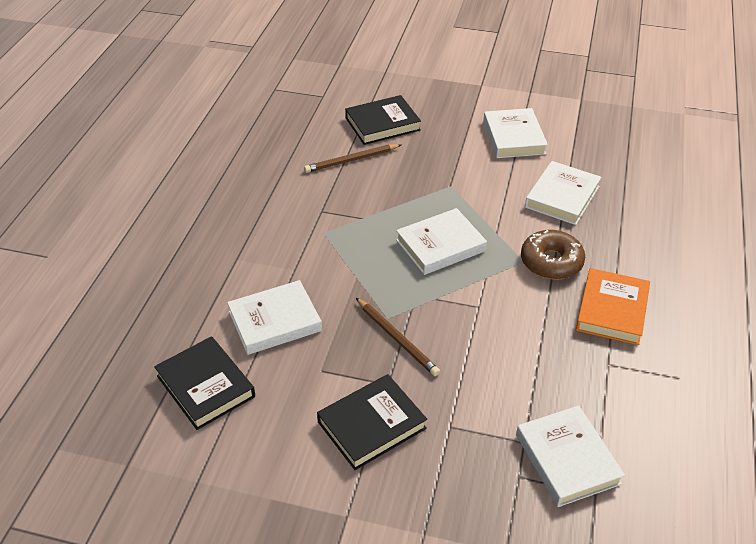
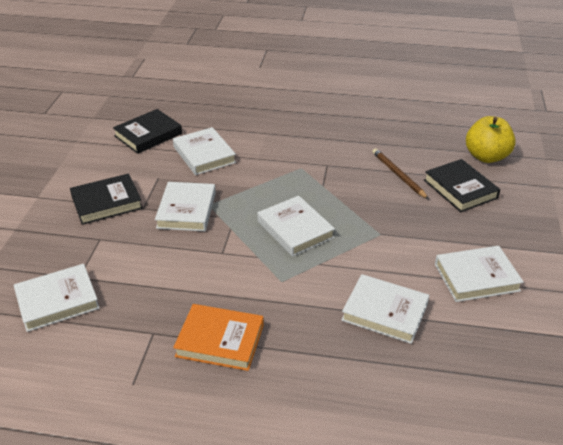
camera: 85 degrees right, 5 degrees down
(329, 98) = (486, 156): none -> yellow apple
(371, 425) = (107, 202): black book -> black book turned 75 degrees counterclockwise
(397, 338) = (186, 210): brown pencil -> white book
(551, 262) = (283, 300): brown donut -> none

